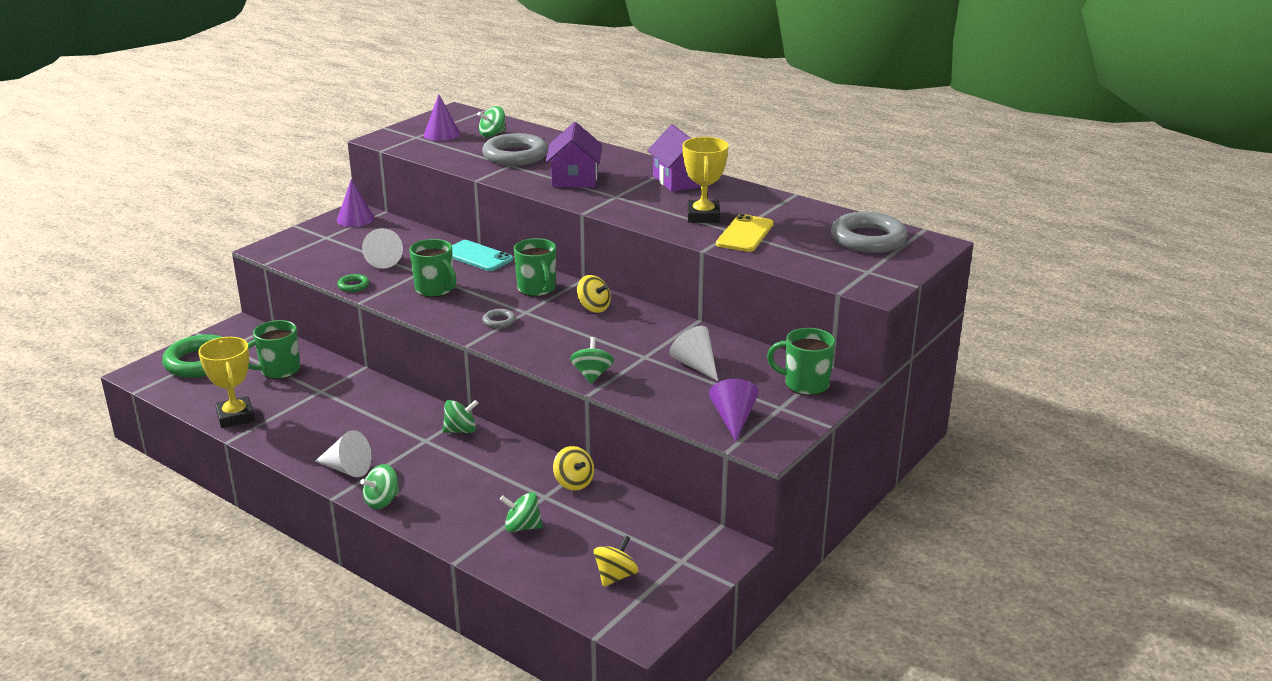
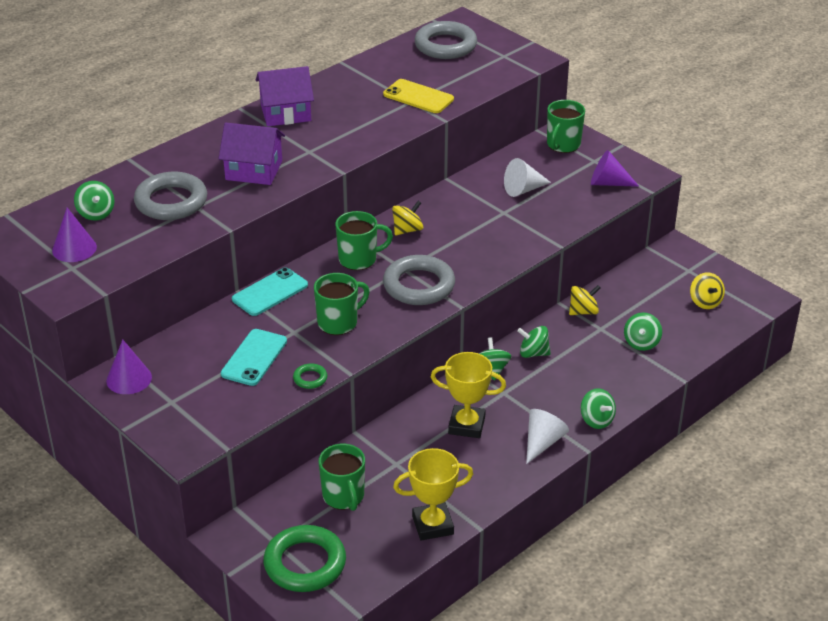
camera: 80 degrees left, 10 degrees up
(383, 260) = (254, 357): white cone -> turquoise phone
(499, 321) = (419, 285): grey ring -> grey ring, size x2.26
(592, 375) = (529, 241): green spinning top -> green spinning top (533, 353)
(615, 576) = (705, 302): yellow spinning top -> yellow spinning top turned 150 degrees counterclockwise
(703, 216) = (373, 111): yellow trophy -> yellow trophy (466, 425)

